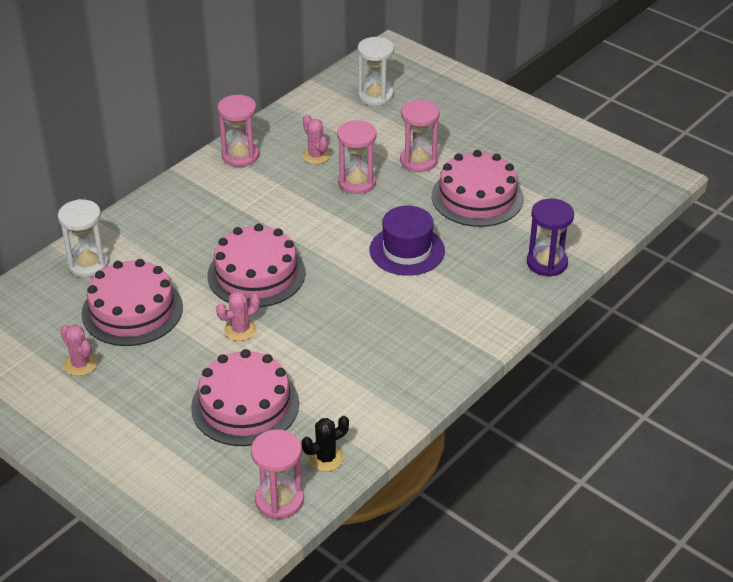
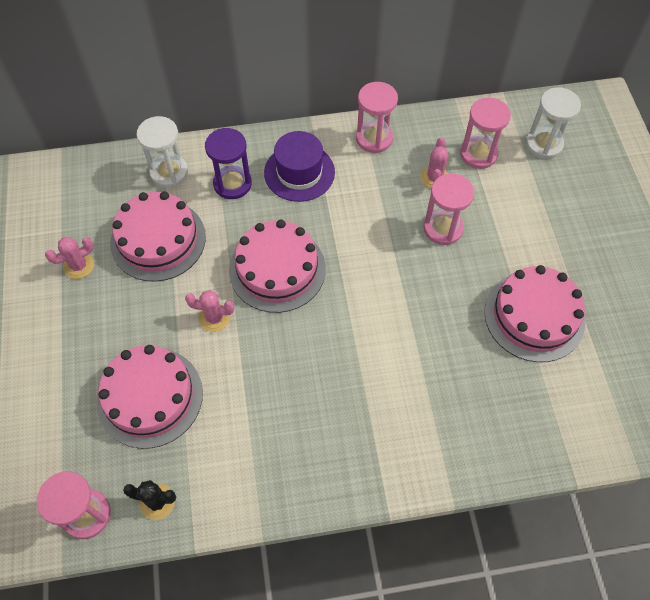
camera: 40 degrees right, 20 degrees up
(80, 364) = (79, 266): pink cactus -> pink cactus turned 60 degrees clockwise
(407, 250) = (418, 332): purple hat -> purple hat (299, 172)
(418, 161) = (517, 240): pink hourglass -> pink hourglass (478, 154)
(547, 263) = (530, 437): purple hourglass -> purple hourglass (232, 184)

